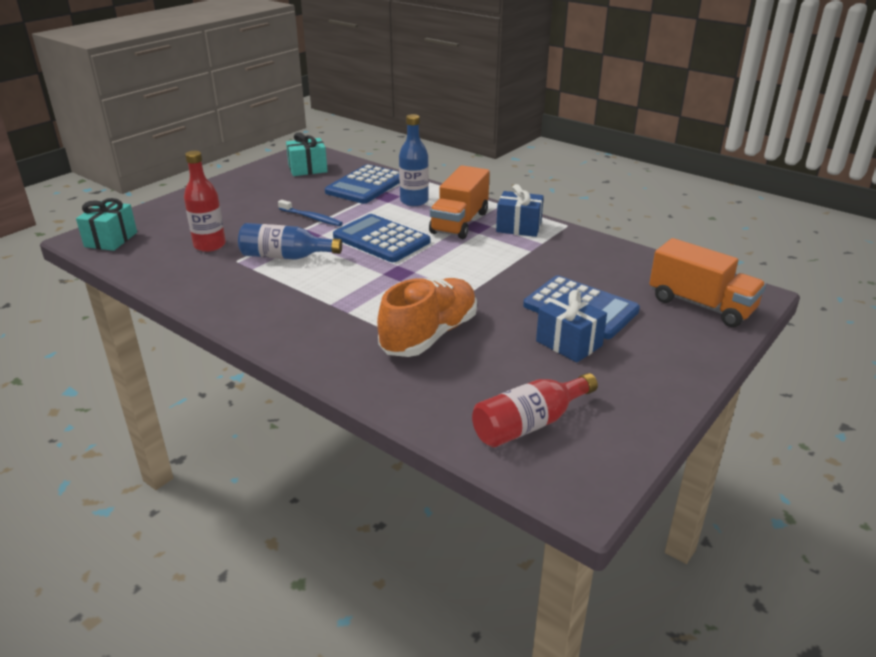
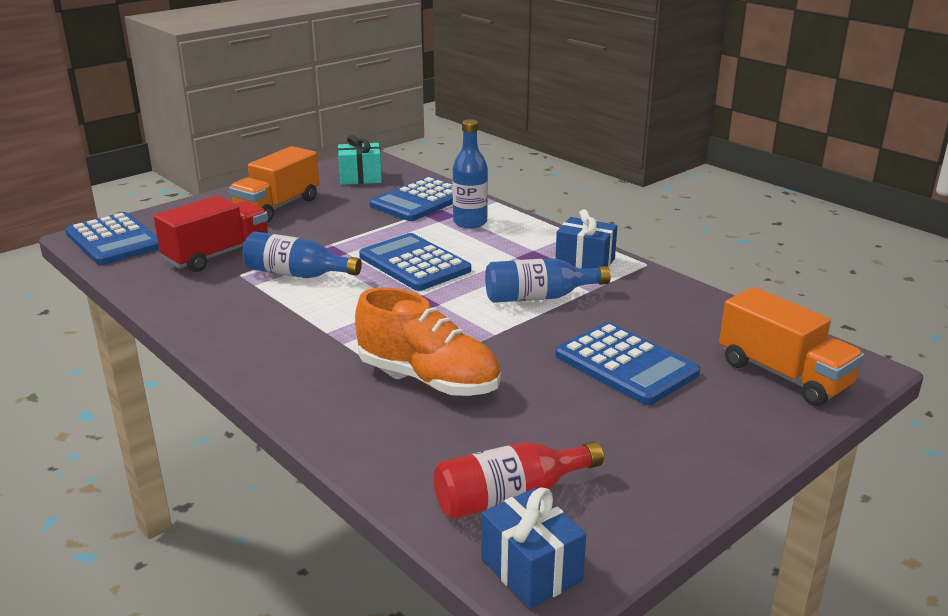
camera: 10 degrees right, 5 degrees down
(111, 239) = (114, 240): turquoise gift -> blue calculator
(209, 245) = (217, 255): red bottle -> red truck
(311, 218) = (343, 233): blue toothbrush -> none
(429, 335) = (428, 379): orange shoe -> orange shoe turned 75 degrees clockwise
(459, 222) = (515, 251): orange truck -> orange truck (277, 207)
(493, 259) = (539, 297): none -> blue bottle
(569, 343) = (595, 405): blue gift -> blue gift (531, 570)

